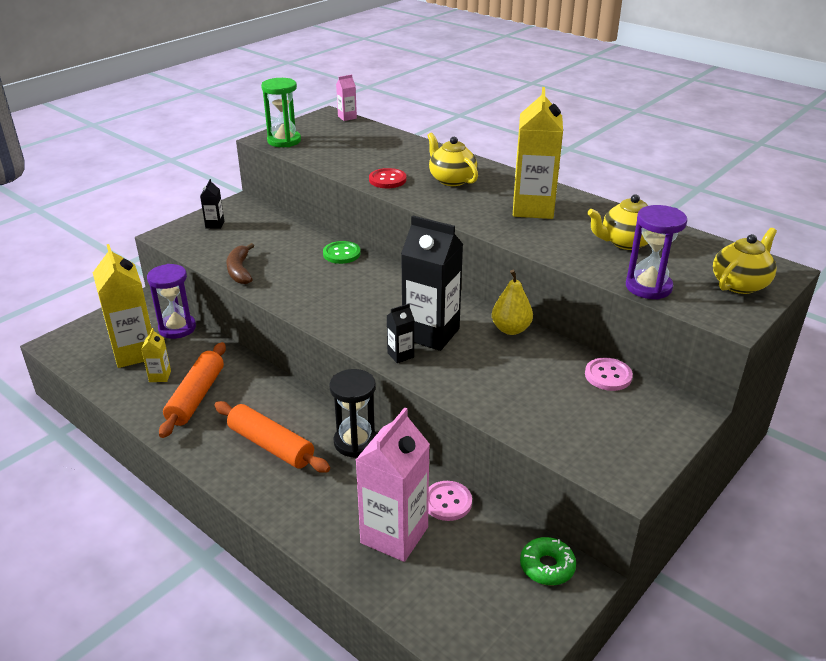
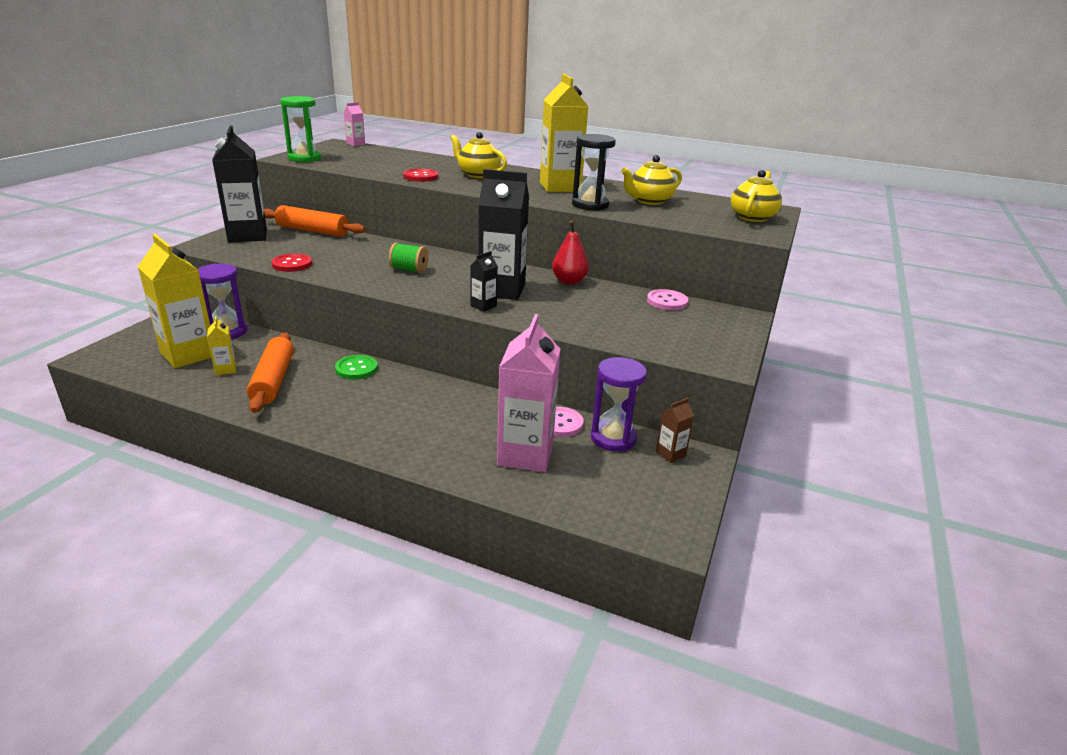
camera: 20 degrees left, 5 degrees down
(215, 225) = (247, 236): black carton -> black carton, size x2.23
(240, 270) = (292, 264): brown banana -> red button
(271, 445) = (370, 407): orange rolling pin -> orange rolling pin (313, 231)
(341, 254) = (387, 246): green button -> green button (356, 369)
(349, 292) = (409, 270): none -> green spool
(355, 442) = (452, 393): black hourglass -> black hourglass (590, 205)
(511, 329) = (569, 281): yellow pear -> red pear
(547, 566) = (670, 454): green donut -> brown carton
(648, 287) = (687, 223): purple hourglass -> purple hourglass (613, 438)

